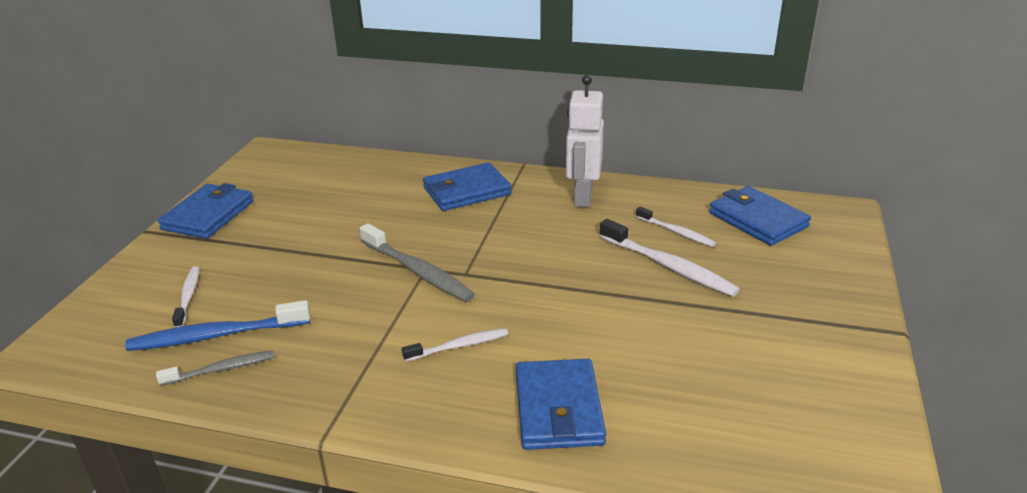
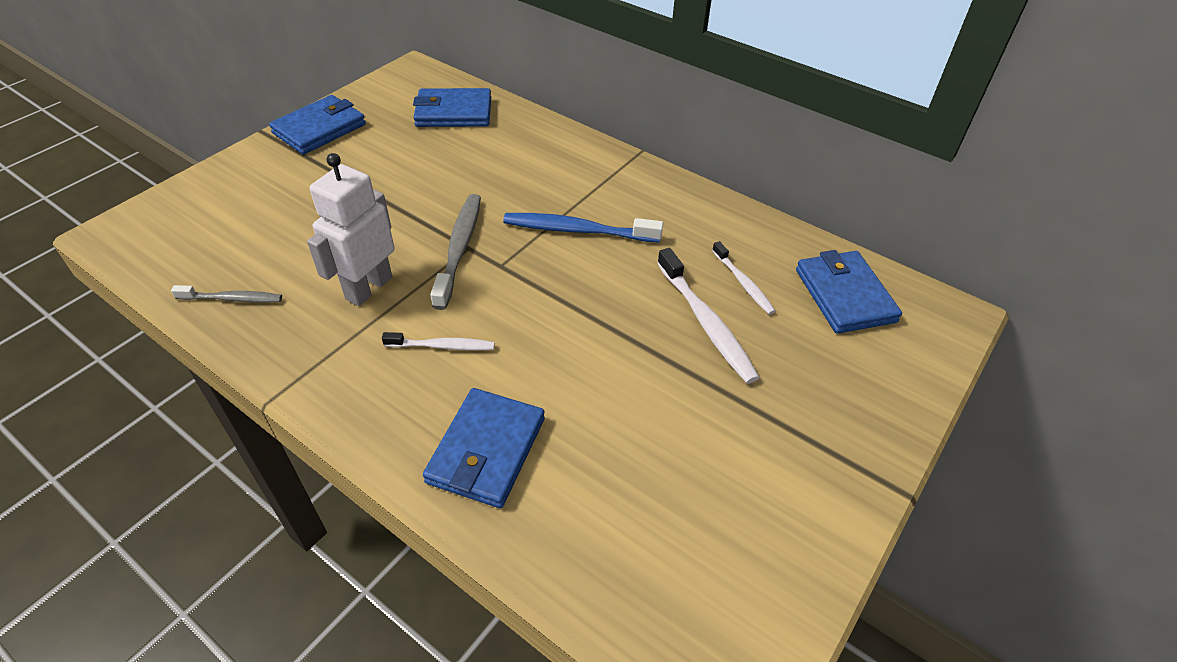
camera: 20 degrees right, 15 degrees up
(188, 296) = (252, 212): white toothbrush -> none
(216, 336) = (249, 262): blue toothbrush -> blue toothbrush (577, 230)
(418, 271) = (459, 248): grey toothbrush -> grey toothbrush turned 150 degrees counterclockwise
(467, 191) = (564, 168): blue wallet -> blue wallet (454, 112)
(582, 197) = (674, 209): white robot -> white robot (368, 288)

